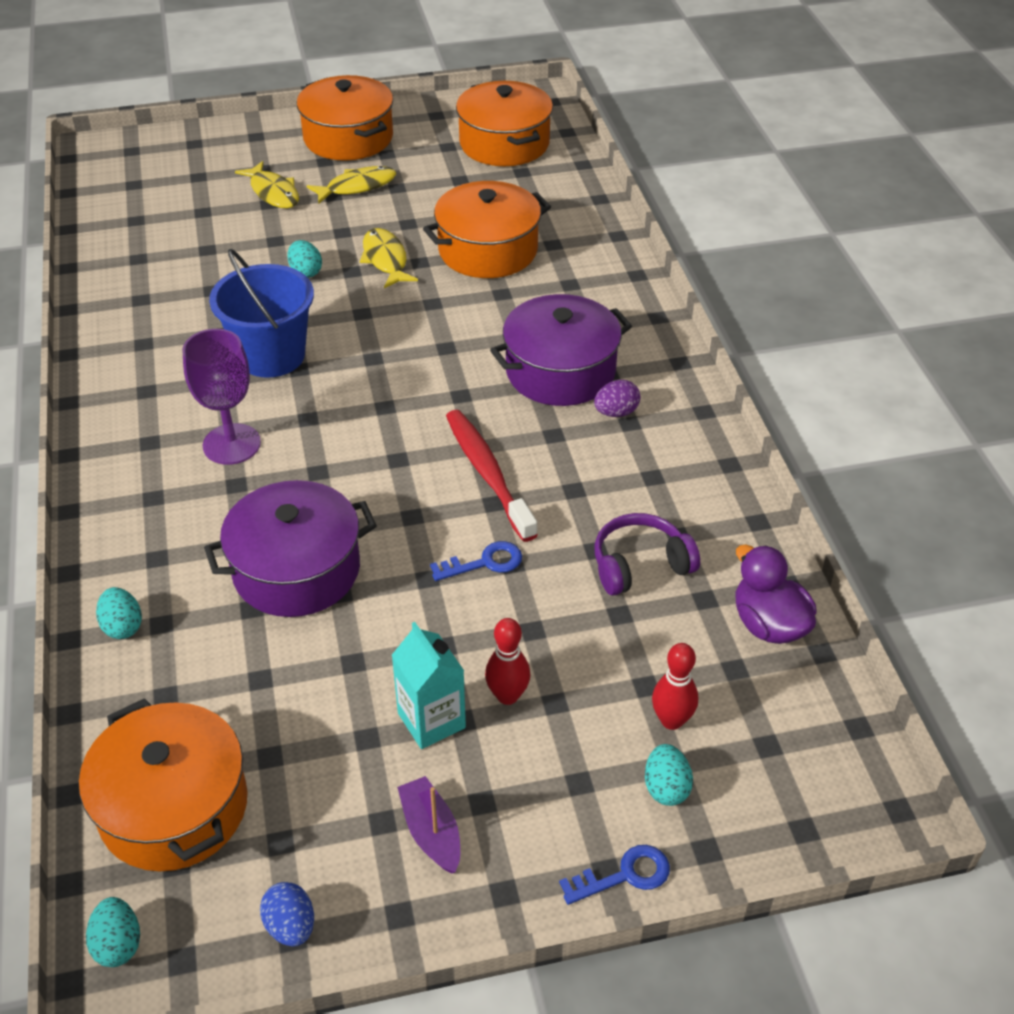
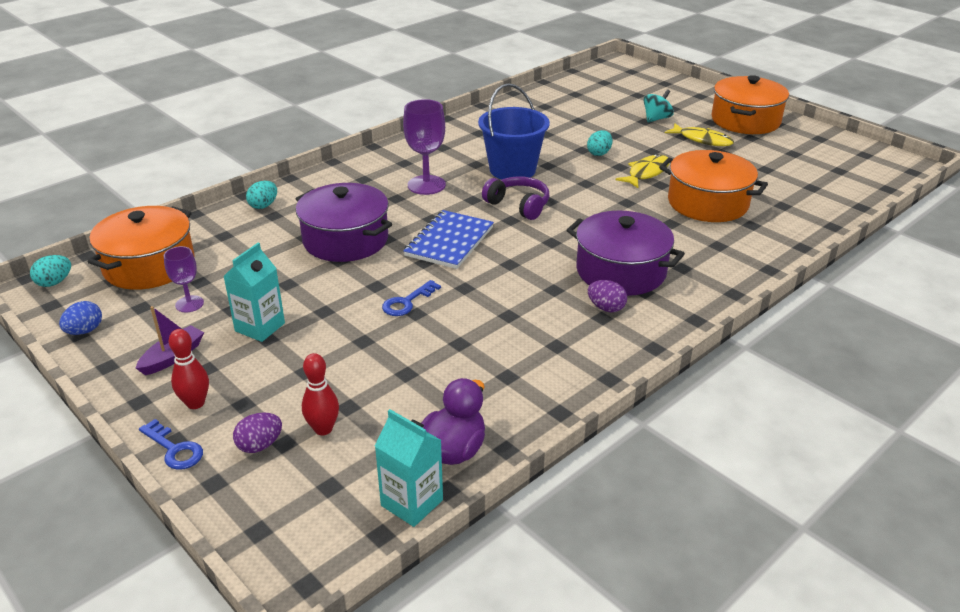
camera: 60 degrees right, 10 degrees down
(273, 192) = (656, 119): yellow fish -> turquoise spinning top
(317, 782) = (189, 304): none -> purple goblet
(386, 477) = (449, 241): none -> blue notebook
(484, 563) = (407, 302): blue key -> blue key turned 90 degrees clockwise
(488, 474) = (489, 276): red toothbrush -> none
(504, 143) = (831, 171): orange pot -> none
(507, 695) = (299, 349): red bowling pin -> red bowling pin (195, 403)
(640, 565) = (461, 368): purple headphones -> purple headphones (518, 205)
(666, 788) = (260, 445): turquoise egg -> purple egg
(827, 686) = (412, 503): none -> turquoise carton

